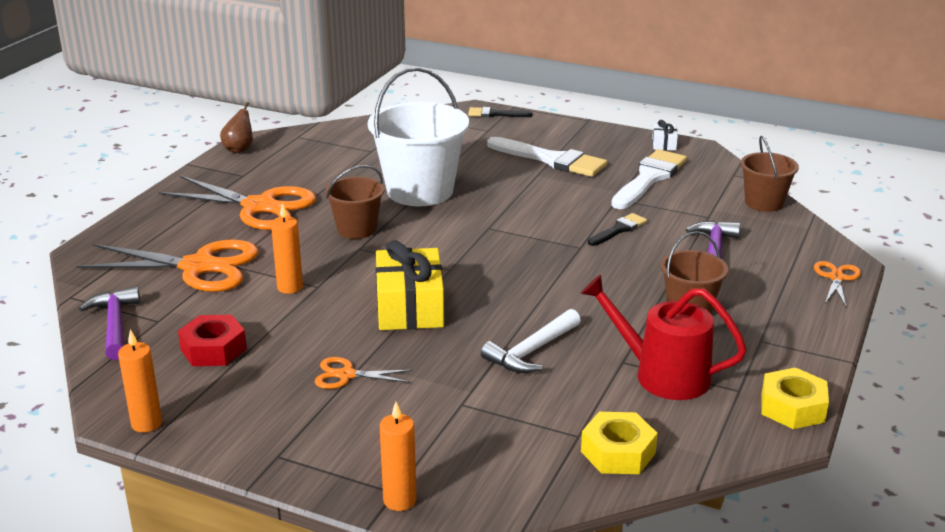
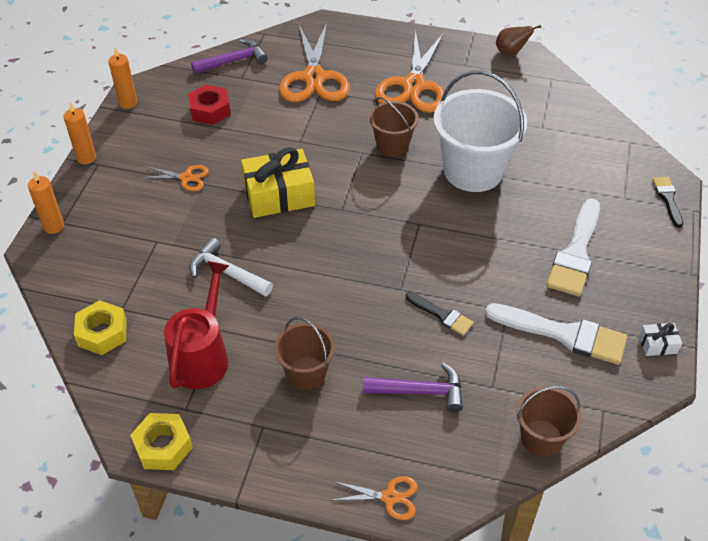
camera: 80 degrees right, 20 degrees up
(290, 287) = (295, 128): orange candle -> orange candle (86, 158)
(346, 375) = (186, 178): orange scissors -> orange scissors turned 105 degrees clockwise

